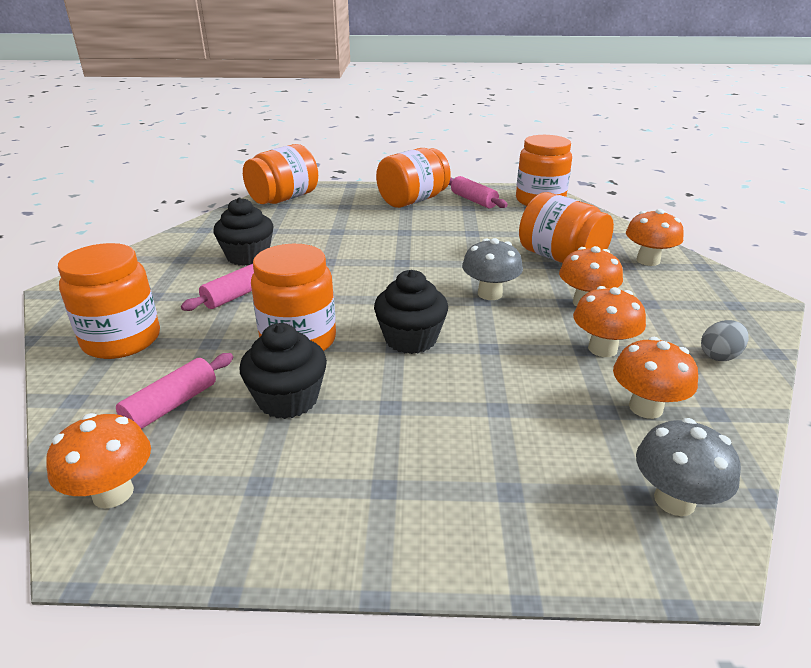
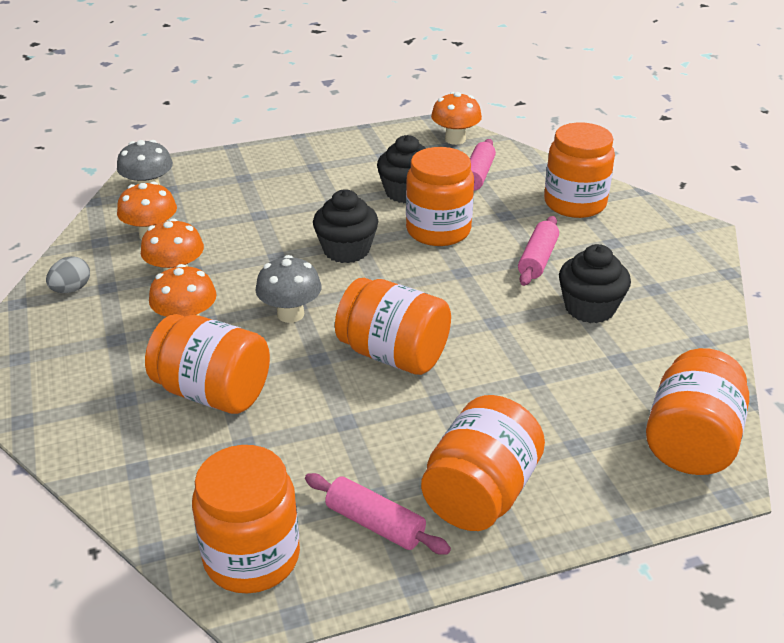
camera: 160 degrees right, 5 degrees up
(419, 256) = (393, 354): none -> orange jar
(648, 260) = (94, 415): orange mushroom -> none

